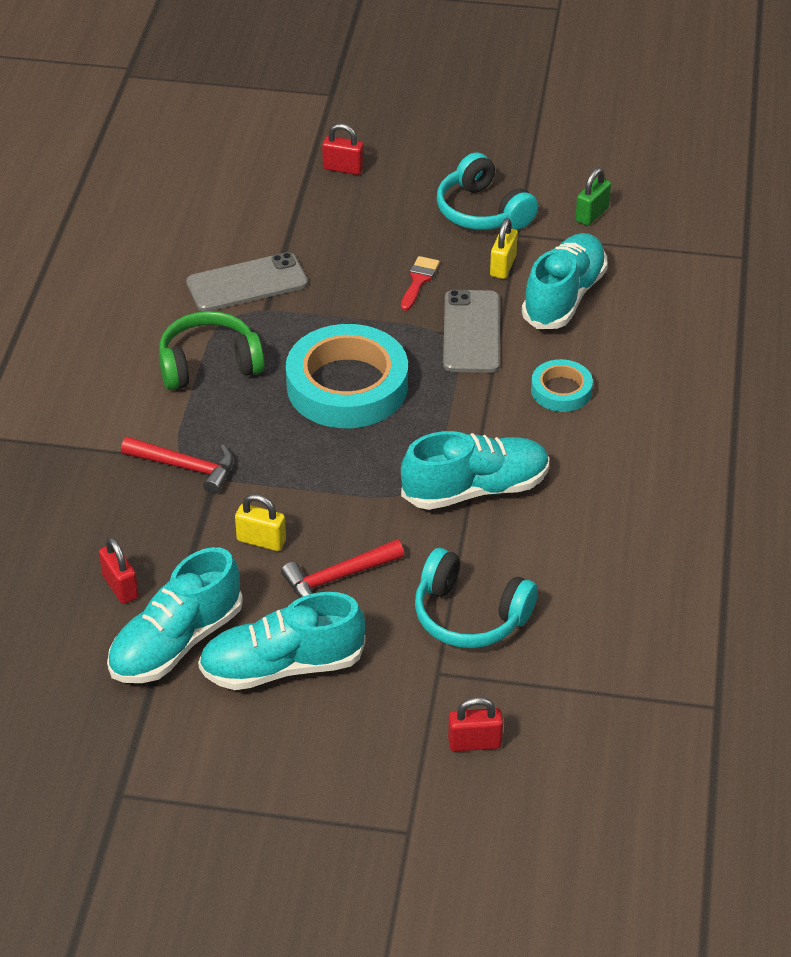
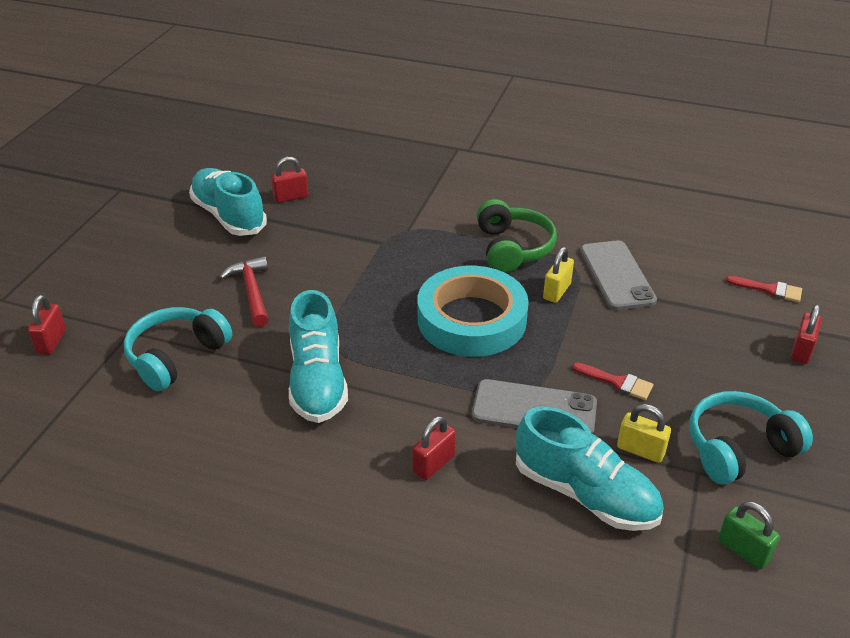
camera: 100 degrees right, 5 degrees down
(186, 467) = (398, 230): red hammer -> none
(251, 181) = (769, 290): none -> red brush
(261, 541) = (307, 258): yellow padlock -> yellow padlock (557, 291)
(282, 666) = (181, 258): turquoise shoe -> none
(561, 390) = (434, 464): turquoise tape -> red padlock

